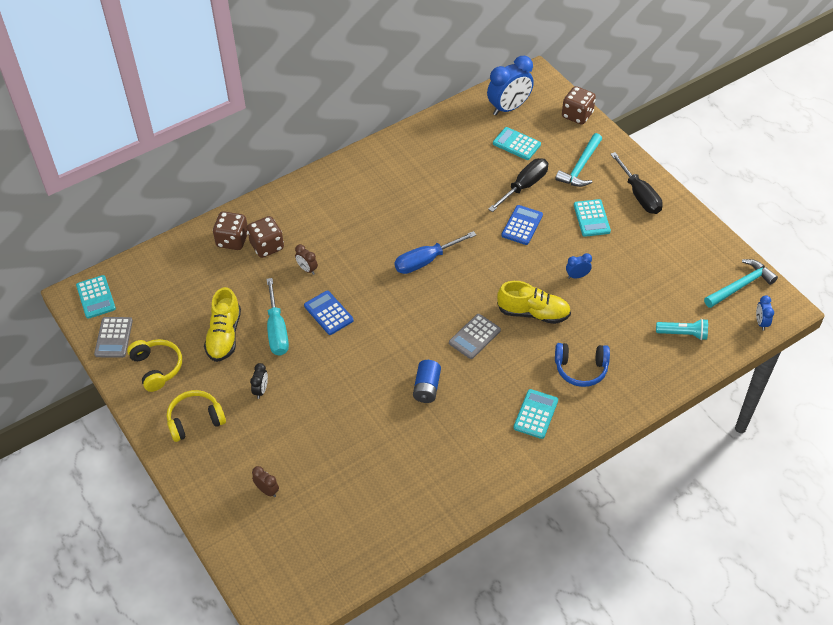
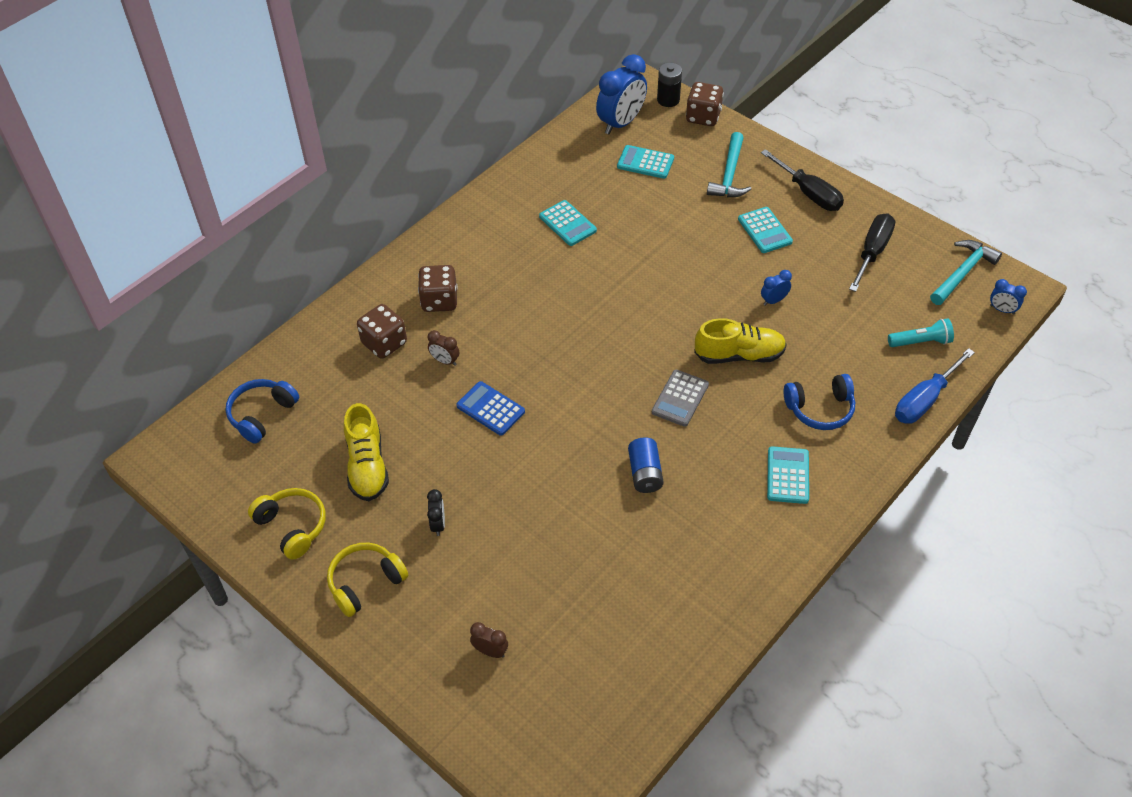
camera: 15 degrees left, 0 degrees up
(96, 297) = (181, 454): turquoise calculator -> turquoise calculator (567, 223)
(114, 337) = (222, 501): grey calculator -> none
(161, 281) = (262, 414): none -> blue headphones
(232, 240) = (337, 345): brown dice -> brown dice (439, 301)
(277, 330) = (432, 444): turquoise screwdriver -> none
(426, 261) = (588, 320): blue screwdriver -> blue screwdriver (925, 399)
(522, 225) = (687, 255): blue calculator -> none
(524, 186) = (672, 209): black screwdriver -> black screwdriver (872, 252)
(554, 95) = (668, 100): none -> black battery
(761, 322) = (1002, 310): blue clock -> blue clock turned 45 degrees counterclockwise

